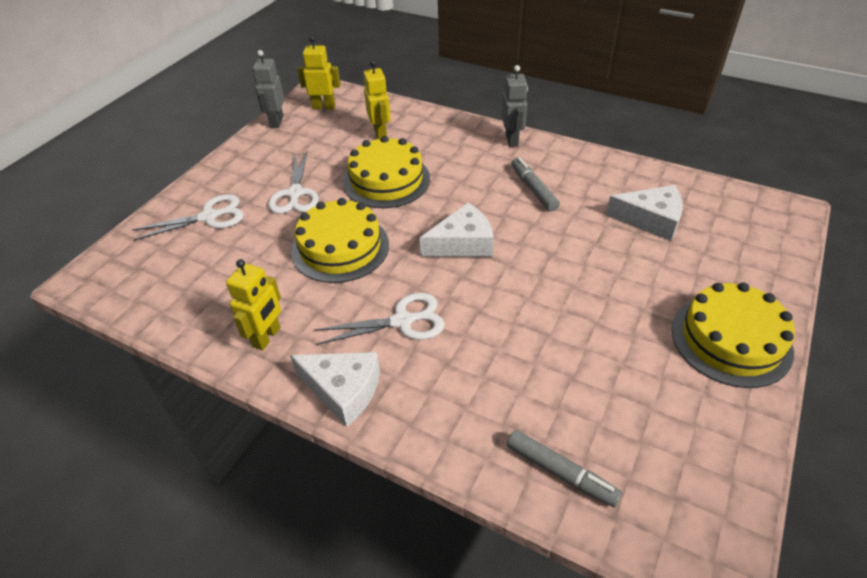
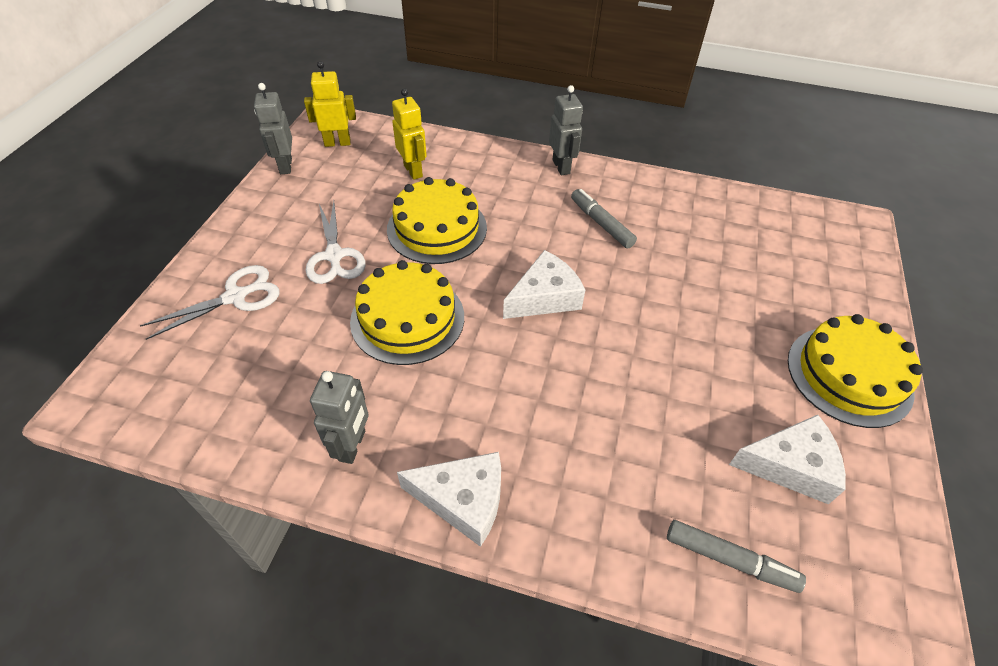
camera: 15 degrees left, 5 degrees up
(267, 337) = (352, 446): yellow robot -> grey robot
(402, 321) = (505, 402): white scissors -> none
(650, 220) = (731, 247): white cheese -> white cheese (790, 465)

